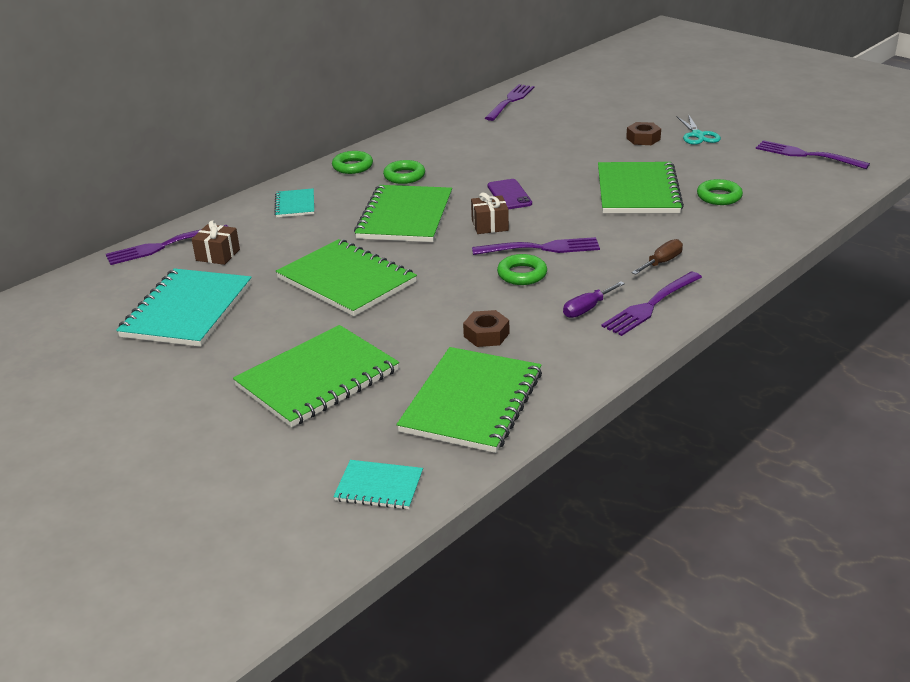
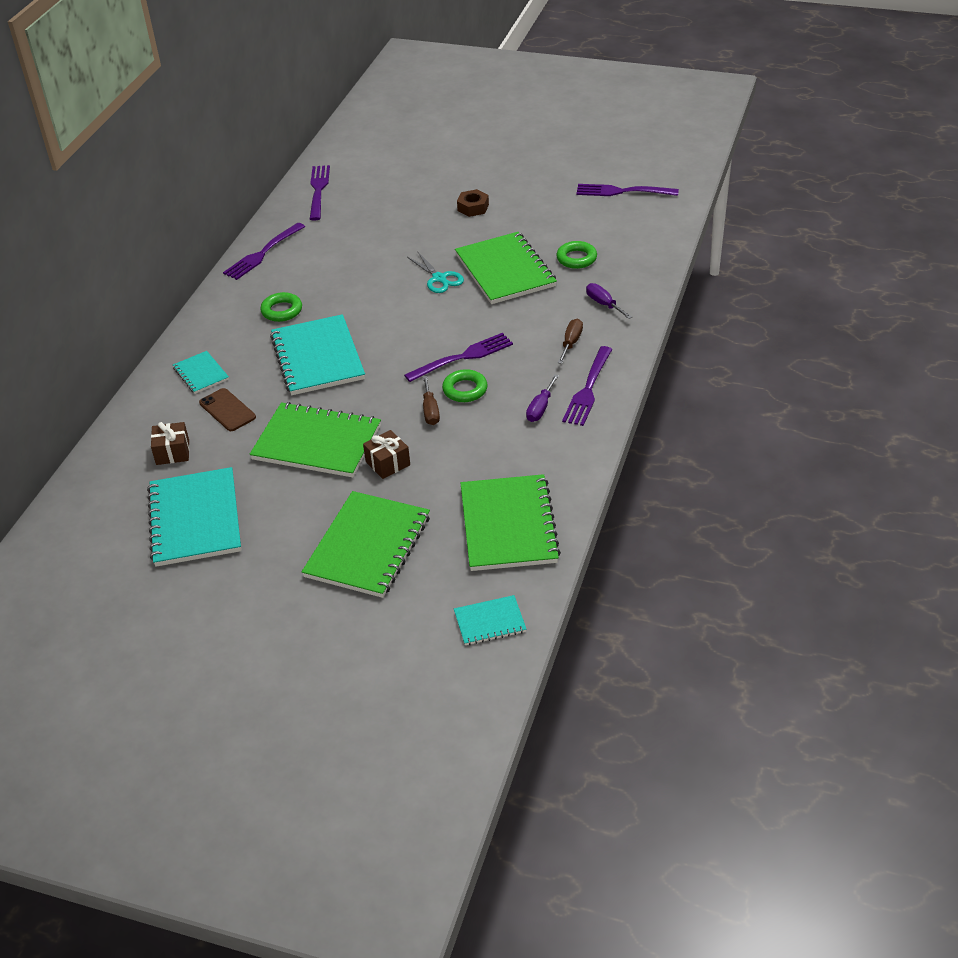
camera: 25 degrees left, 10 degrees up
(163, 246) = (109, 458): purple fork -> purple fork (263, 253)
(292, 236) = (227, 410): none -> brown phone
(352, 166) = (222, 312): green ring -> none
(405, 216) = (317, 357): green notebook -> turquoise notebook
(474, 283) = (430, 411): none -> brown screwdriver
(486, 335) = (476, 459): brown nut -> none
(490, 225) = (401, 345): brown gift -> brown gift (388, 463)
(509, 195) = (395, 306): purple phone -> none
(698, 135) = (518, 191): turquoise scissors -> turquoise scissors (439, 278)
(721, 239) = (604, 304): none -> purple screwdriver

